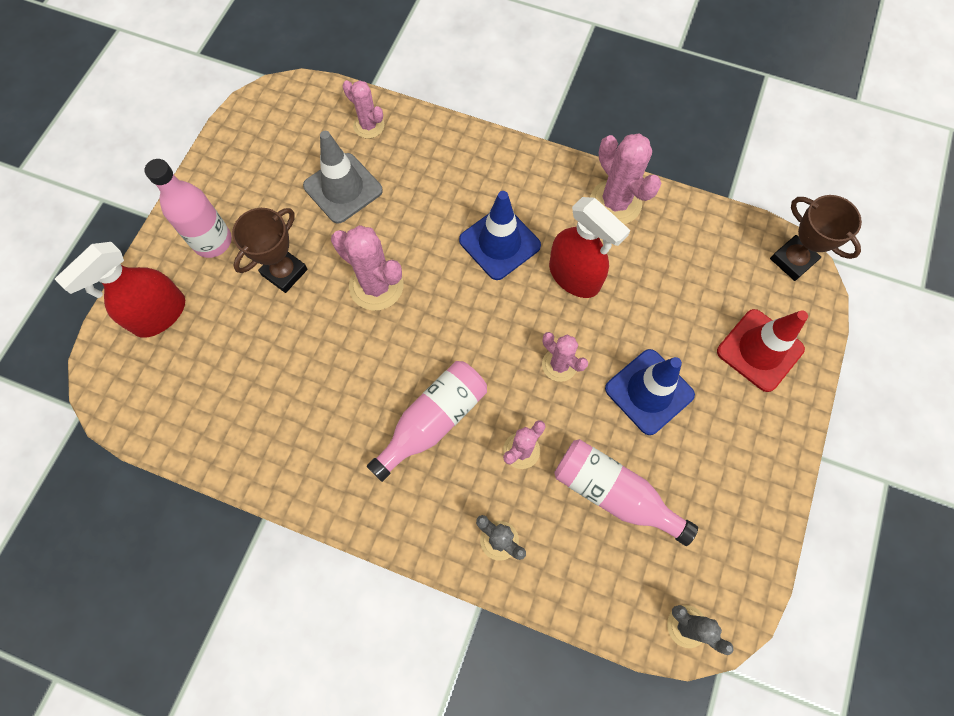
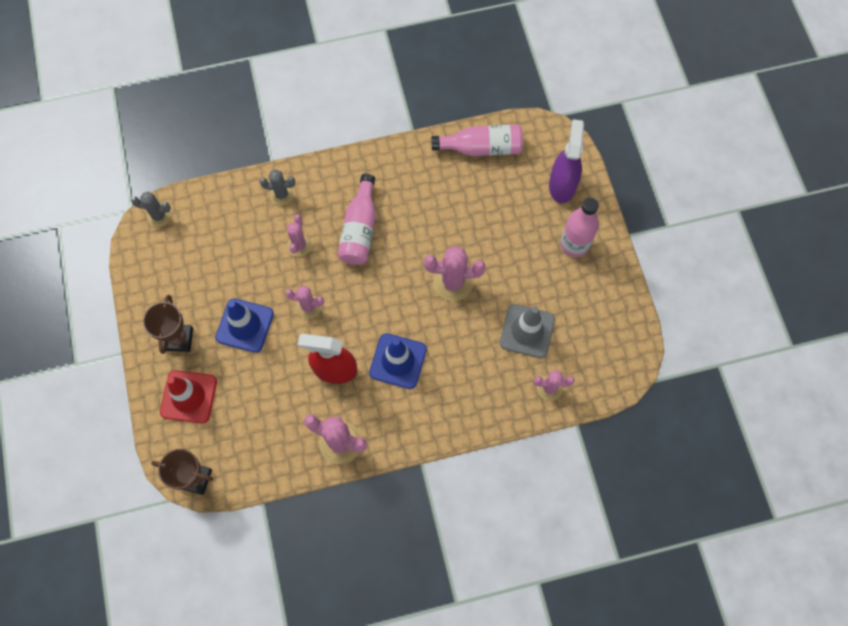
camera: 145 degrees right, 0 degrees up
(159, 315) = (562, 185): red spray bottle -> purple spray bottle
(284, 272) = (514, 254): brown trophy -> brown trophy (179, 339)
(613, 493) = (234, 255): pink bottle -> pink bottle (481, 148)

